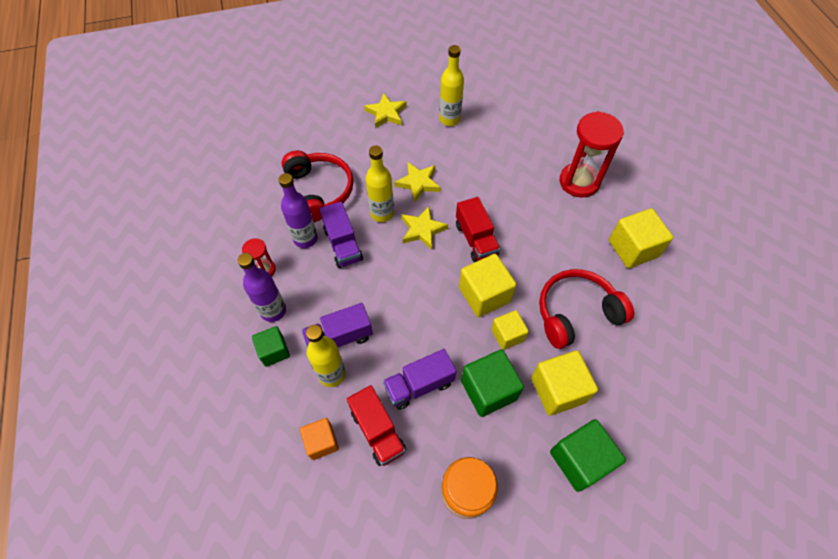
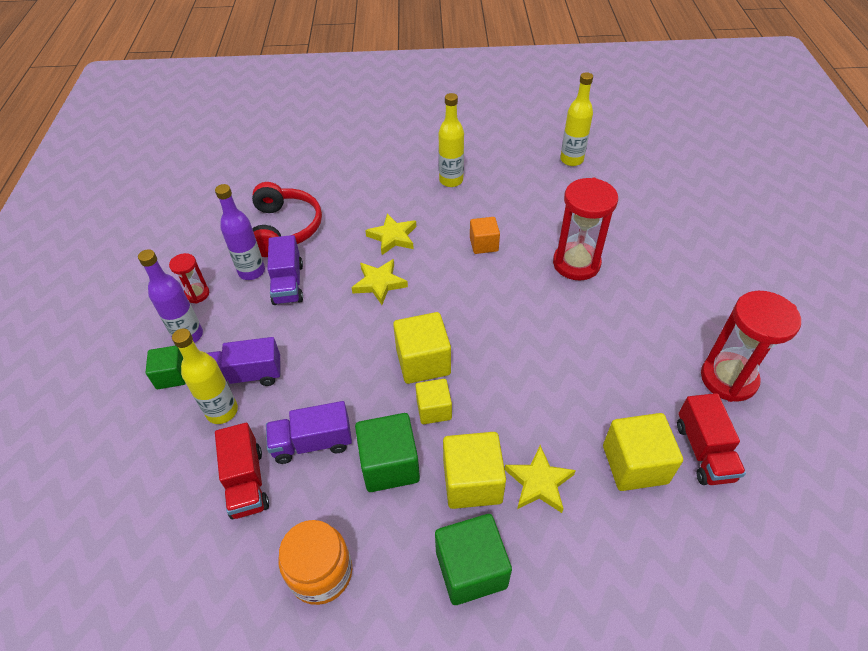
camera: 15 degrees right, 10 degrees down
(321, 442) = (181, 480): orange cube -> orange cube (484, 244)
(382, 213) = (342, 260): yellow bottle -> yellow bottle (571, 160)
(386, 113) = (385, 166): yellow star -> yellow star (539, 482)
(476, 240) = (435, 303): red truck -> red truck (704, 451)
(576, 313) = (524, 401): red headphones -> none
(633, 248) = (618, 344): yellow cube -> yellow cube (634, 464)
(722, 262) = (728, 379): none -> red hourglass

